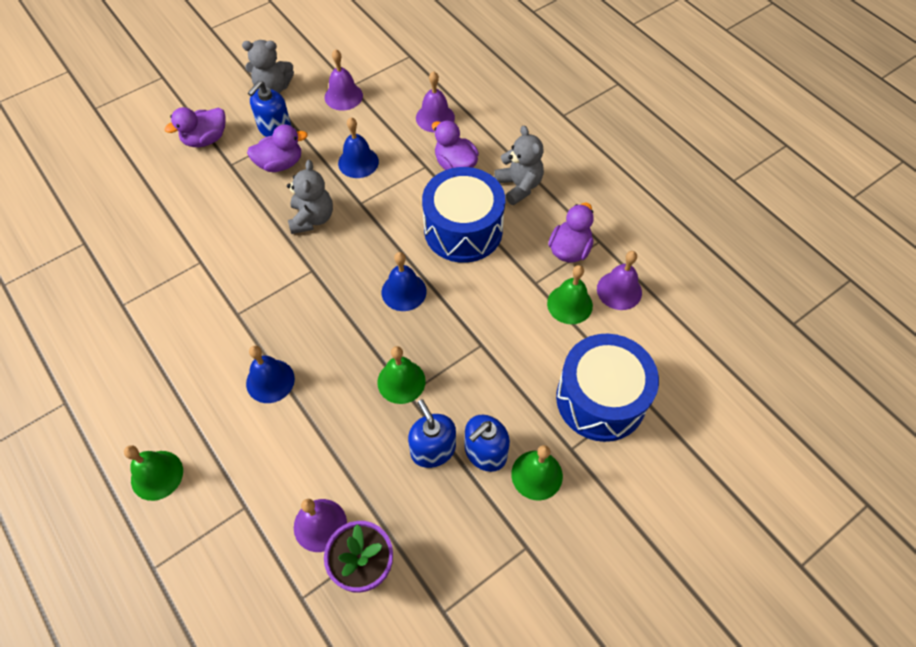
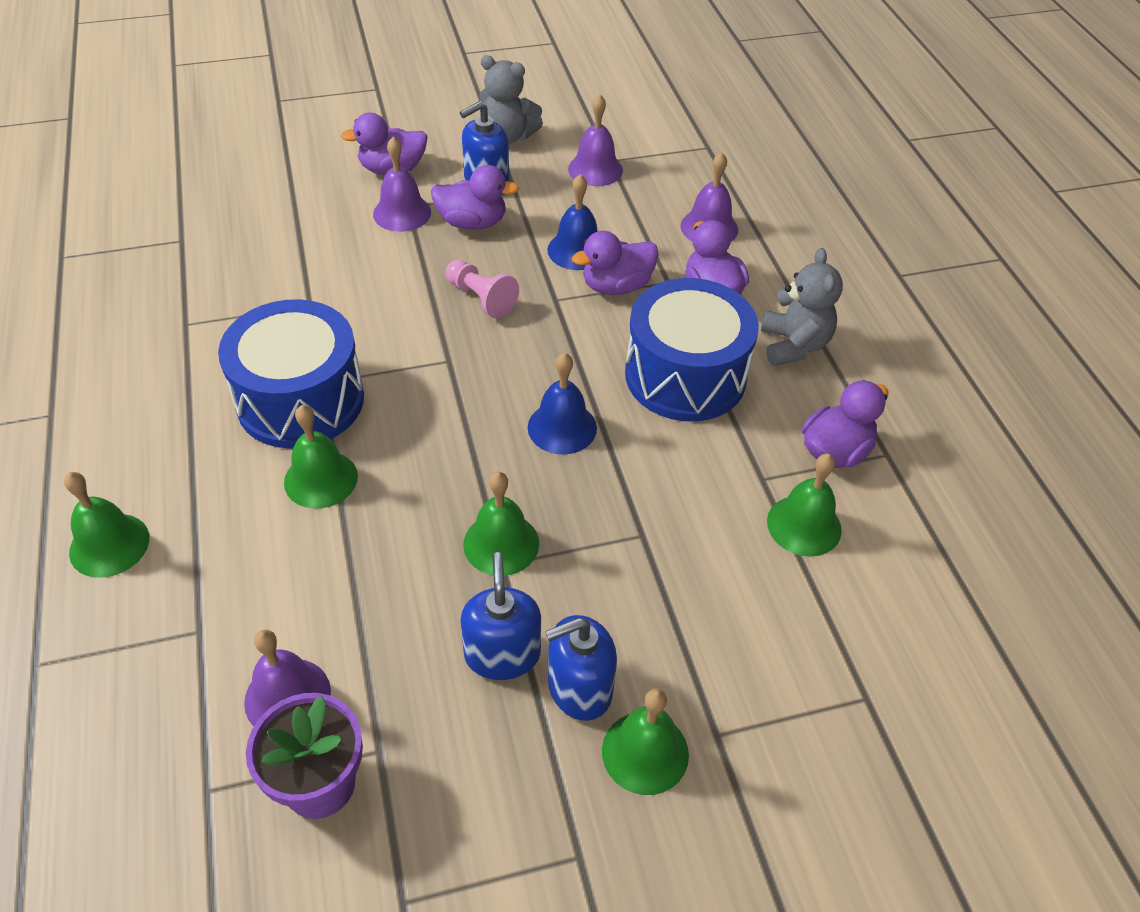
camera: 20 degrees right, 10 degrees down
(270, 381) = (321, 479): blue bell -> green bell
(312, 218) = (481, 298): grey teddy bear -> pink pawn
(394, 180) = (616, 286): none -> purple duck
(601, 399) = (797, 678): blue drum -> blue drum (300, 400)
(619, 290) = (892, 532): purple bell -> purple bell (402, 213)

